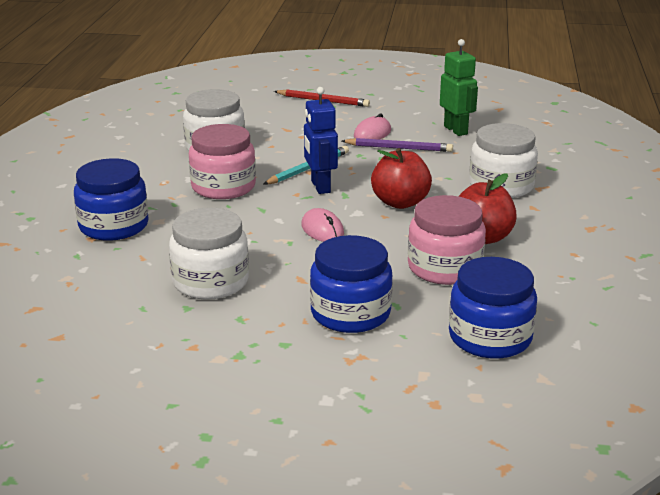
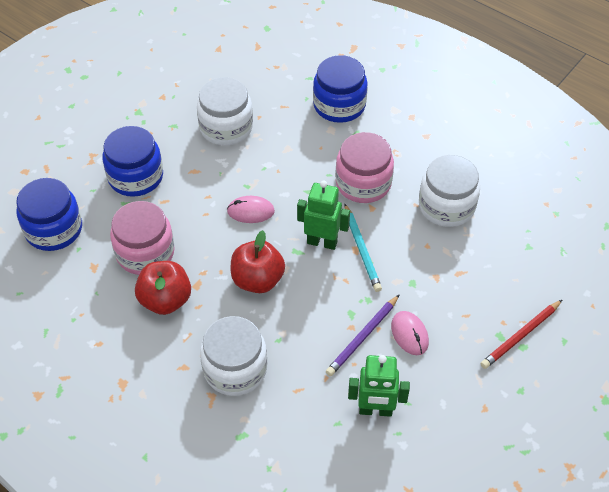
camera: 120 degrees right, 25 degrees up
(320, 187) = (322, 242): blue robot -> green robot

